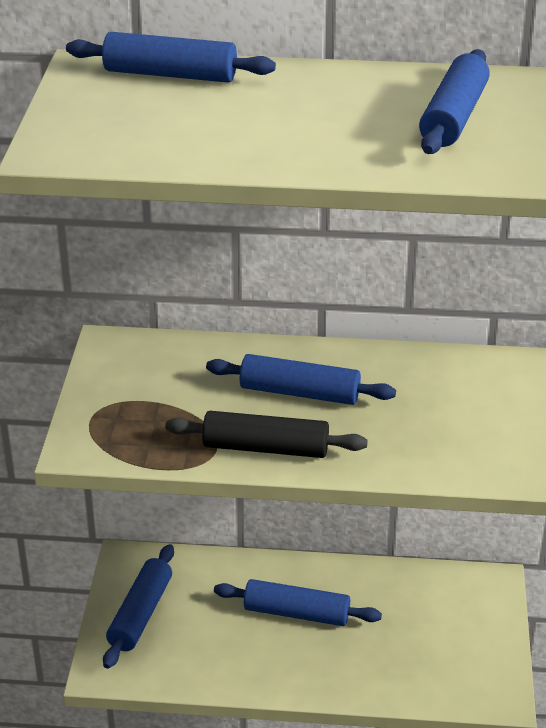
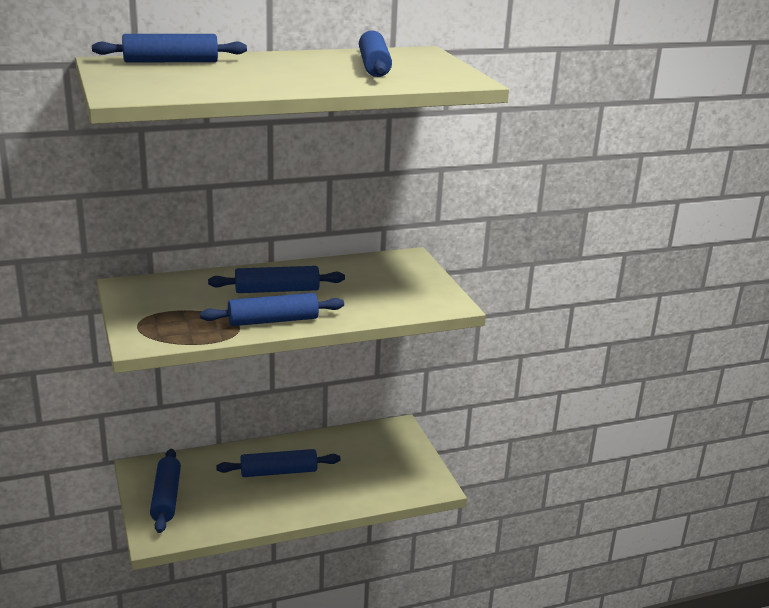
camera: 25 degrees left, 10 degrees down
(266, 448) = (273, 320): black rolling pin -> blue rolling pin

